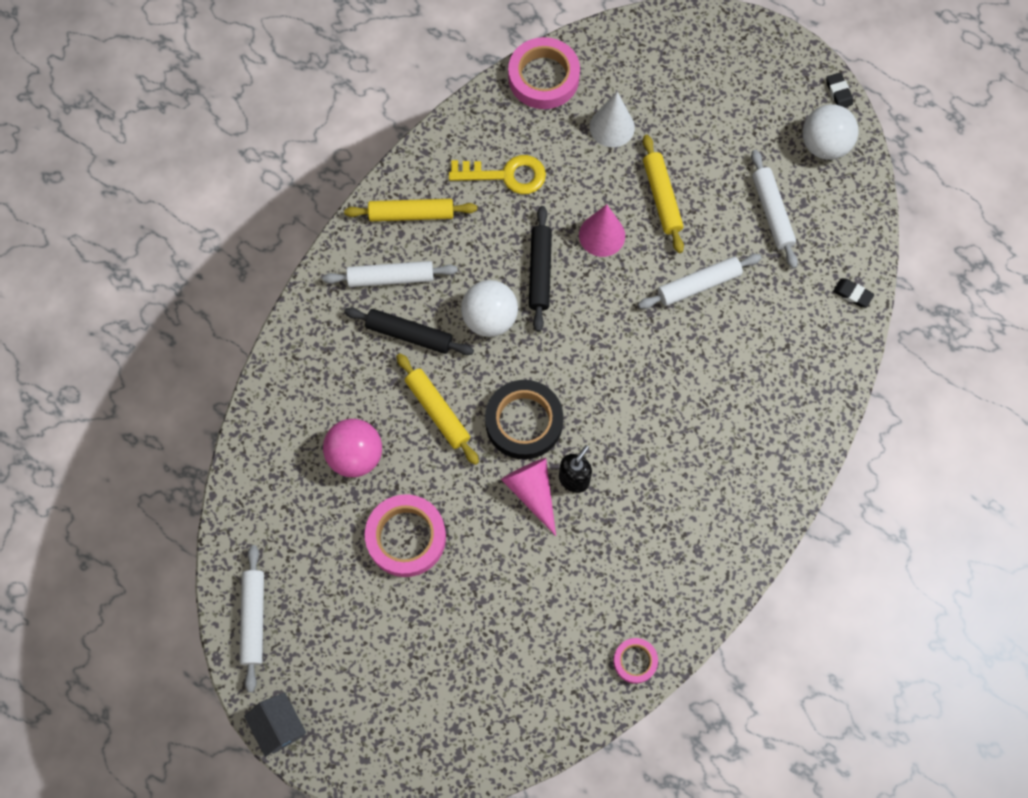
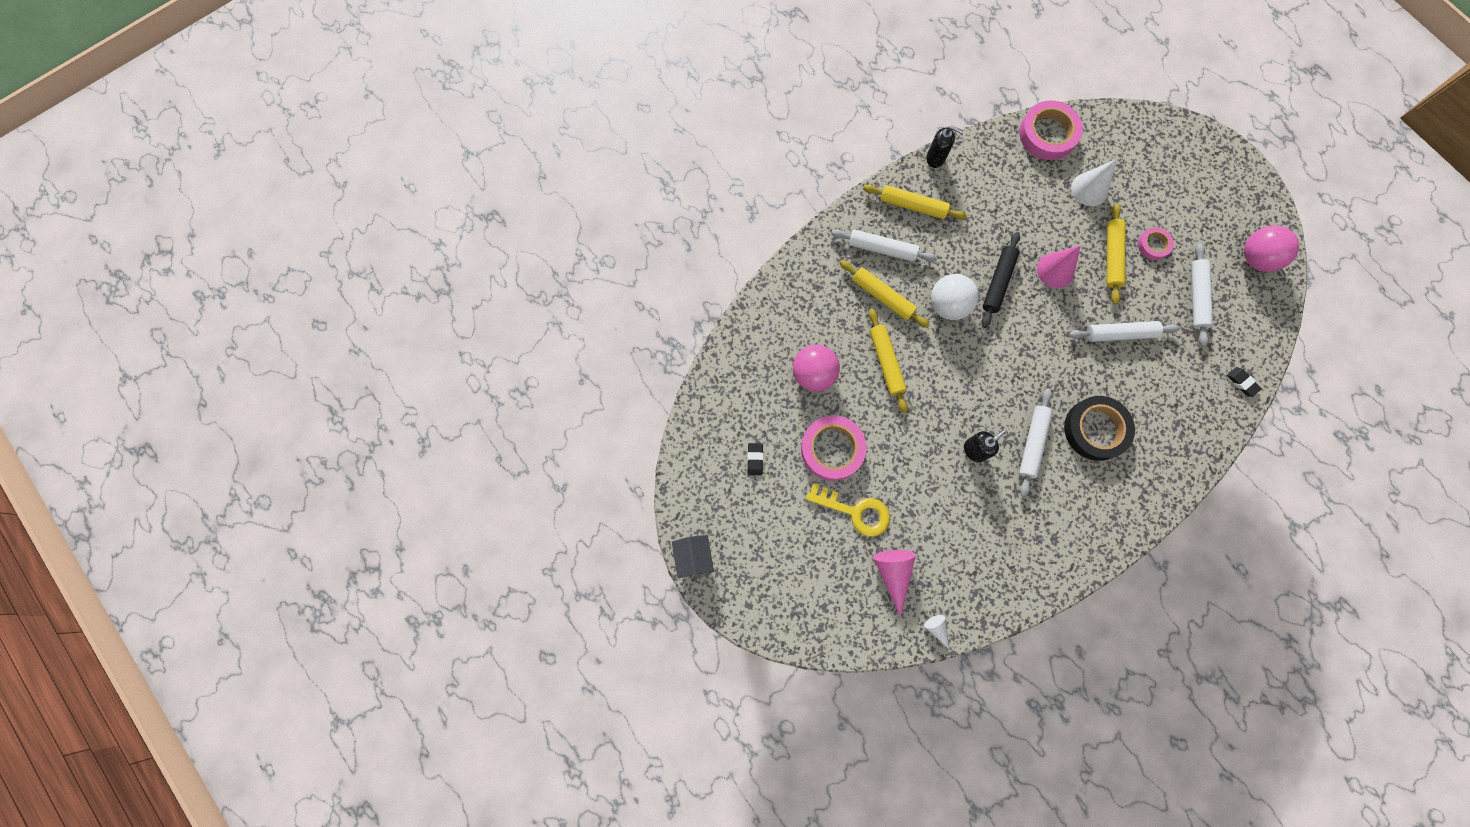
camera: 20 degrees right, 5 degrees up
(254, 619) = (700, 470): white rolling pin -> white rolling pin (1032, 443)
(409, 335) = (882, 297): black rolling pin -> yellow rolling pin
(421, 148) = (936, 158): none -> black soap dispenser
(506, 175) = (995, 200): yellow key -> yellow key (855, 511)
(524, 422) = (949, 393): black tape -> black tape (1095, 429)
(532, 491) = (939, 448): pink cone -> pink cone (893, 573)
(595, 705) = (936, 629): none -> white cone
(635, 661) = (978, 607): pink tape -> pink tape (1153, 245)
(824, 145) = (1256, 258): white ball -> pink ball
(838, 92) = (1280, 220): black eraser -> black eraser (755, 459)

